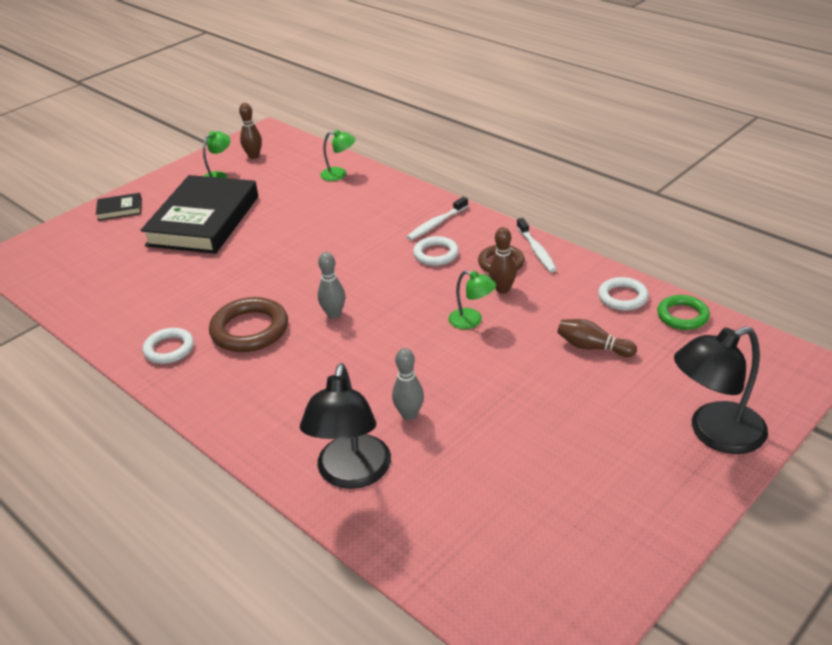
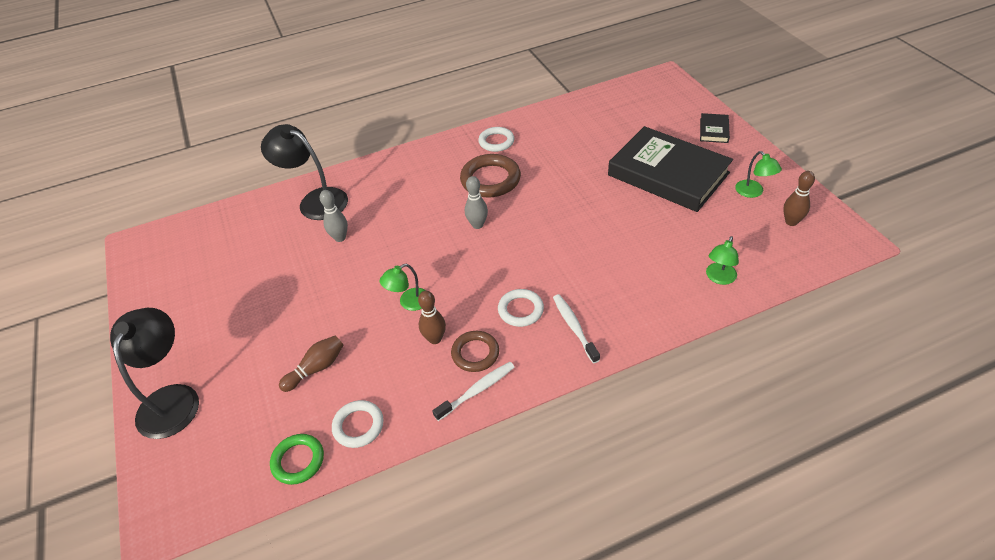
camera: 115 degrees right, 10 degrees up
(536, 250) = (477, 390): white toothbrush -> white toothbrush turned 135 degrees clockwise

